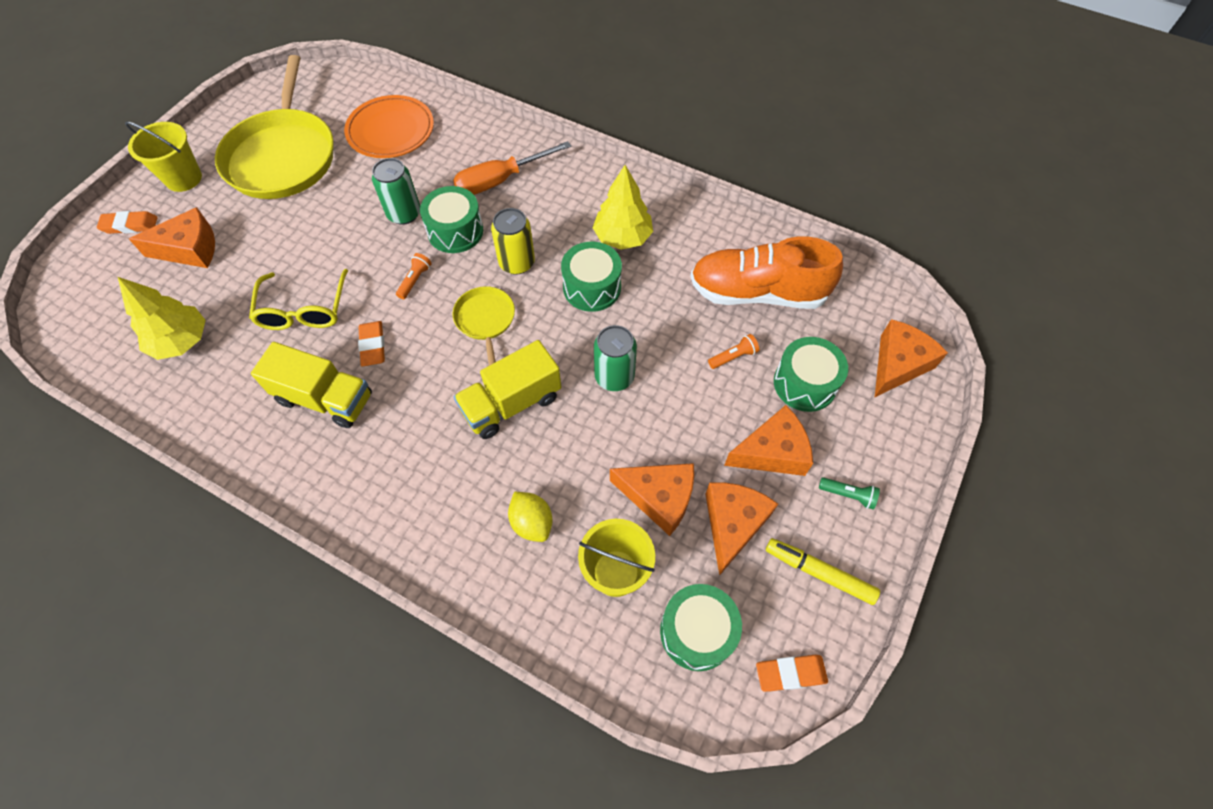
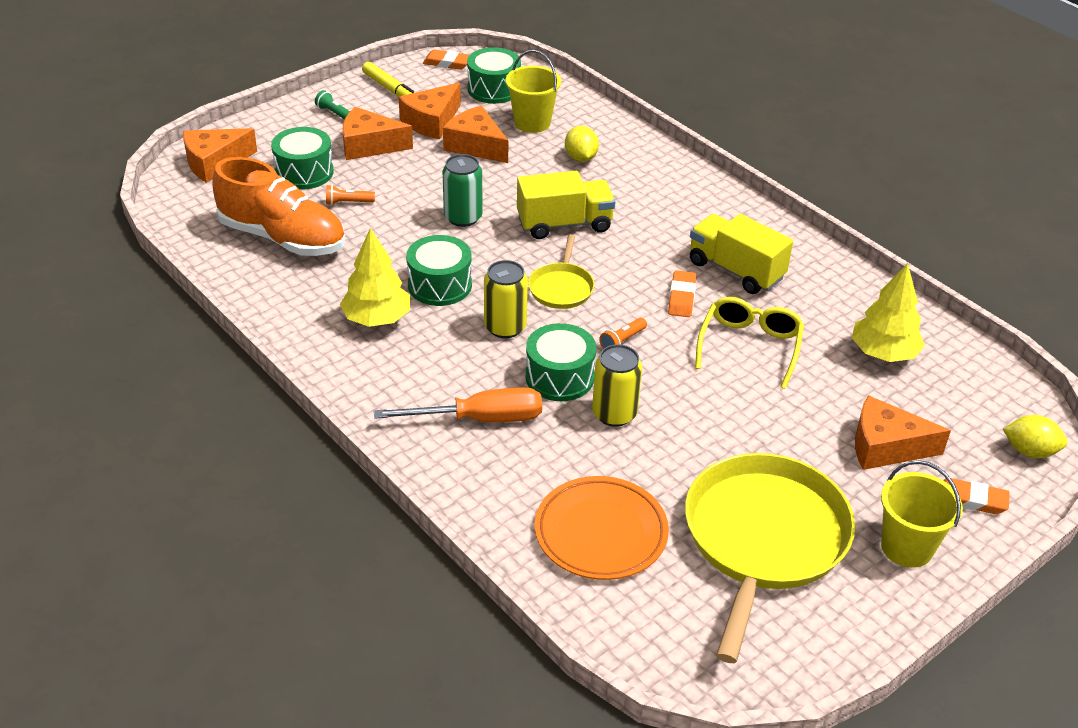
camera: 160 degrees left, 20 degrees down
(71, 280) = (1029, 451): none -> yellow lemon
(404, 214) = (614, 414): green can -> yellow can

